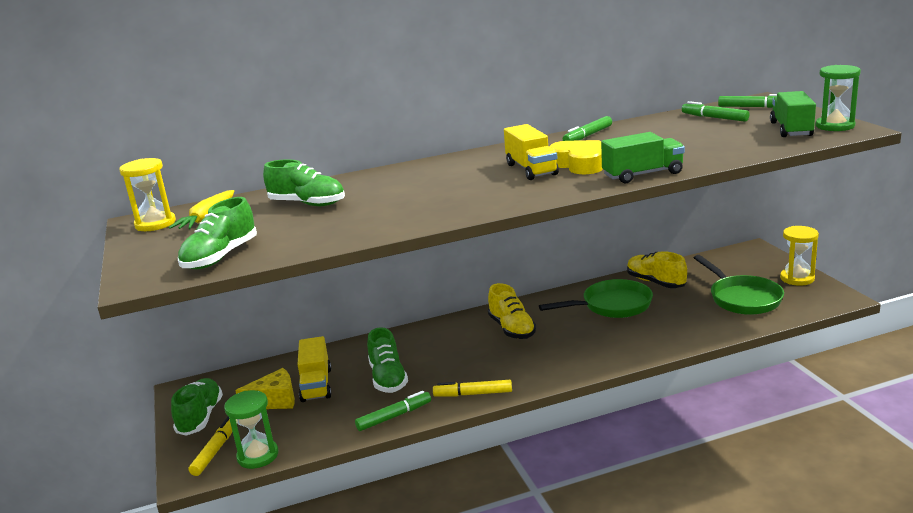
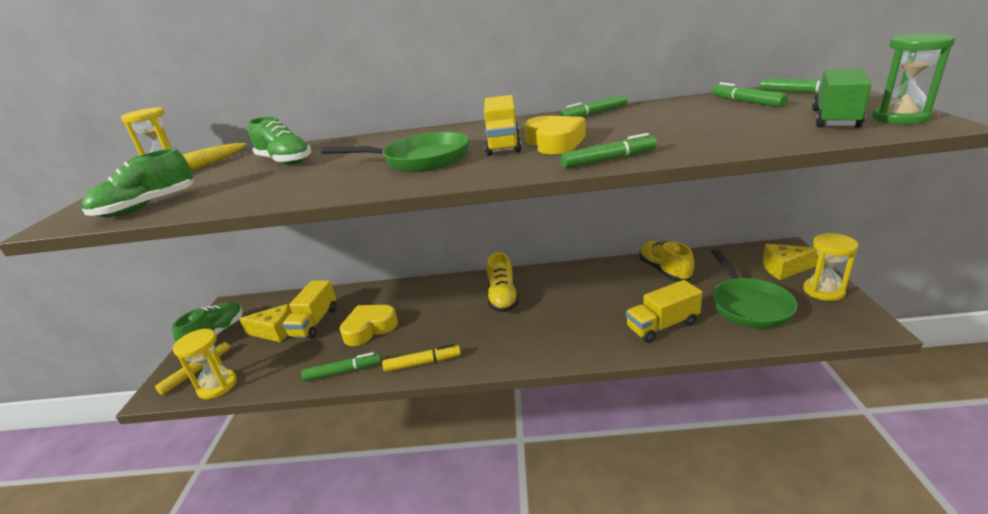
camera: 20 degrees right, 5 degrees up
(258, 456) = (217, 386): green hourglass -> yellow hourglass
(388, 378) = (369, 328): green shoe -> yellow heart
(473, 394) = (422, 363): yellow marker -> yellow marker turned 150 degrees clockwise
(612, 306) = (607, 289): green pan -> green pan (420, 160)
(643, 174) = (608, 160): green truck -> green marker
(678, 326) = (662, 325): none -> yellow truck
(758, 266) = (784, 269): none -> yellow cheese

